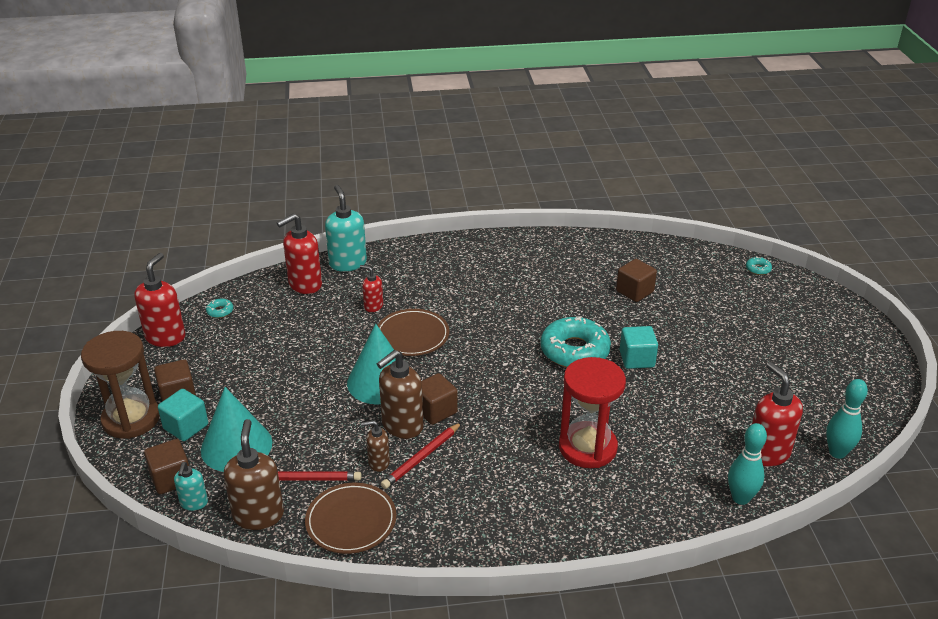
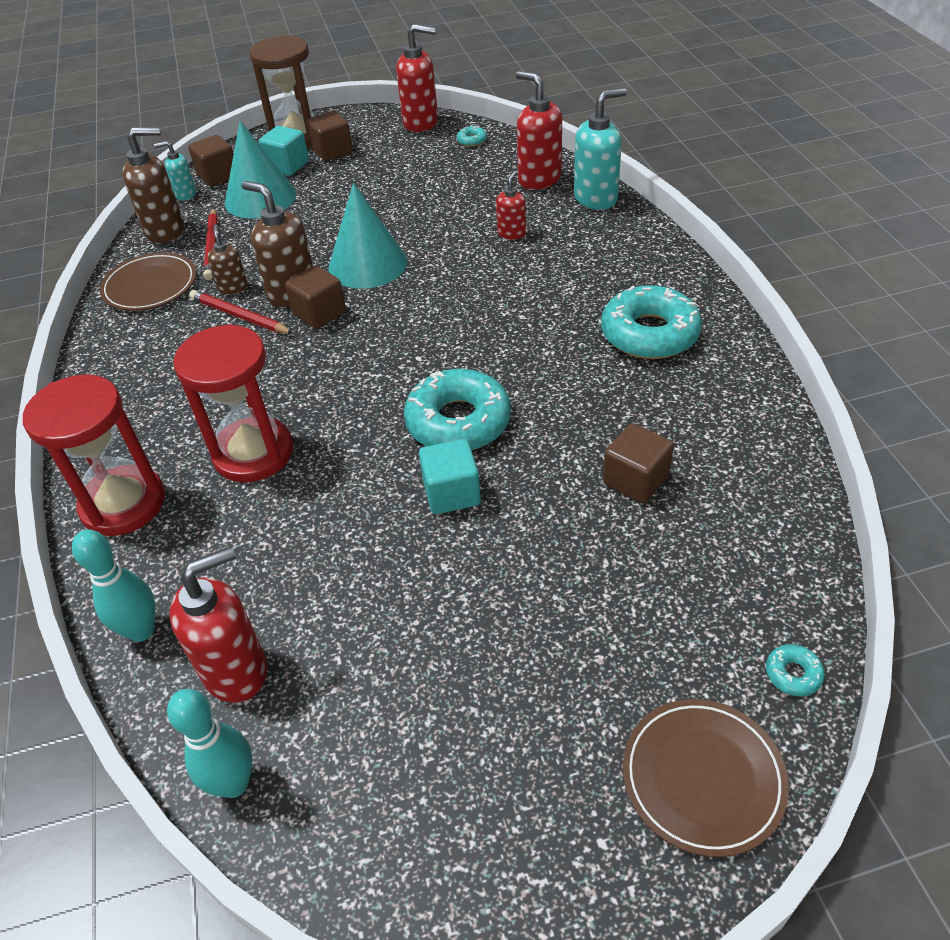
camera: 85 degrees right, 10 degrees up
(412, 335) = (460, 272): brown plate -> brown plate (703, 778)
(510, 266) = (649, 334): none -> turquoise donut
(629, 517) = (123, 504): none -> red hourglass

